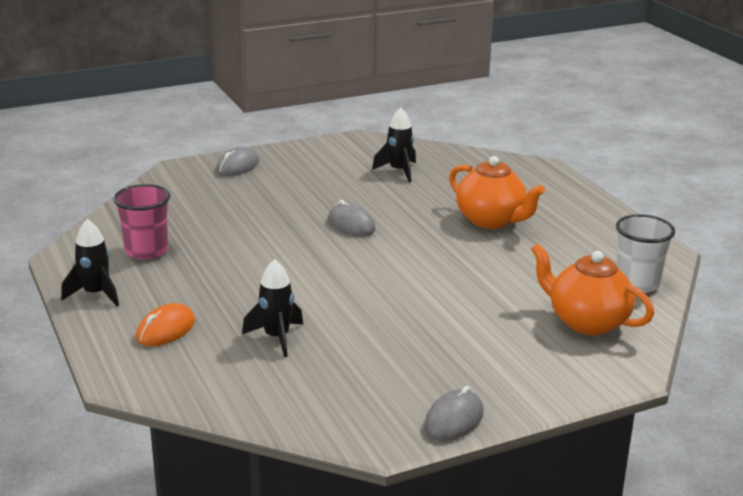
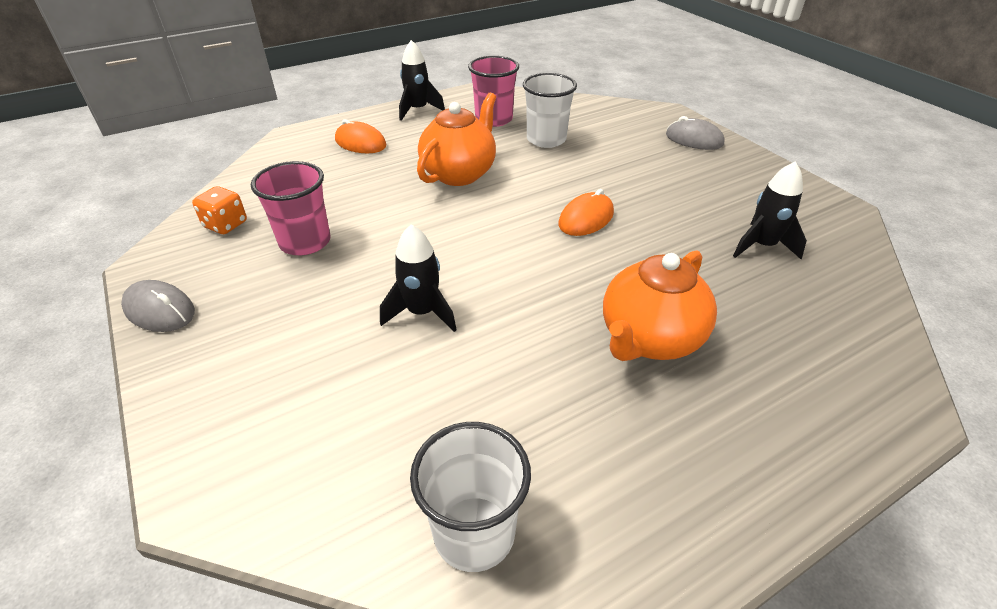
camera: 85 degrees right, 15 degrees up
(207, 228) = (546, 139): none -> white cup
(276, 337) = (341, 194): black rocket -> black rocket (422, 312)
(319, 402) = (225, 225): none -> orange dice
(351, 224) = (586, 219): grey mouse -> orange mouse
(360, 352) = (305, 242): none -> pink cup
(586, 322) = (348, 445): orange teapot -> orange teapot (459, 173)

